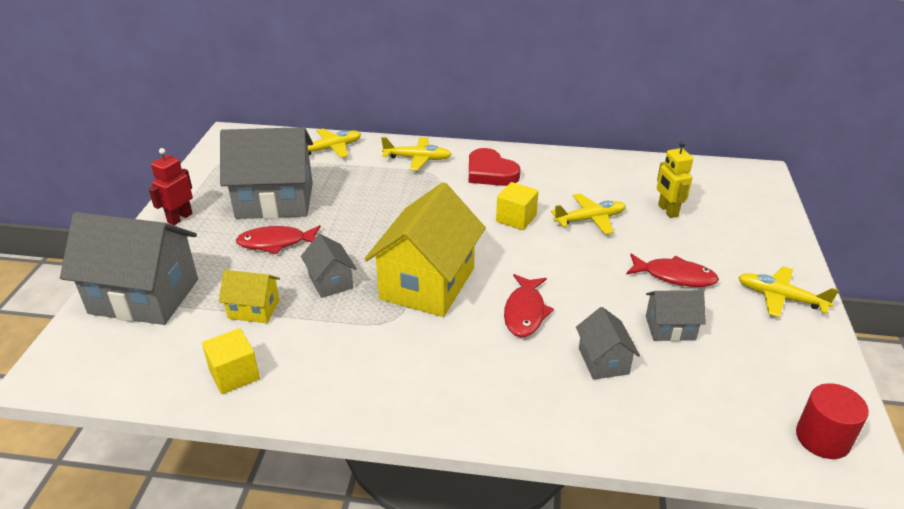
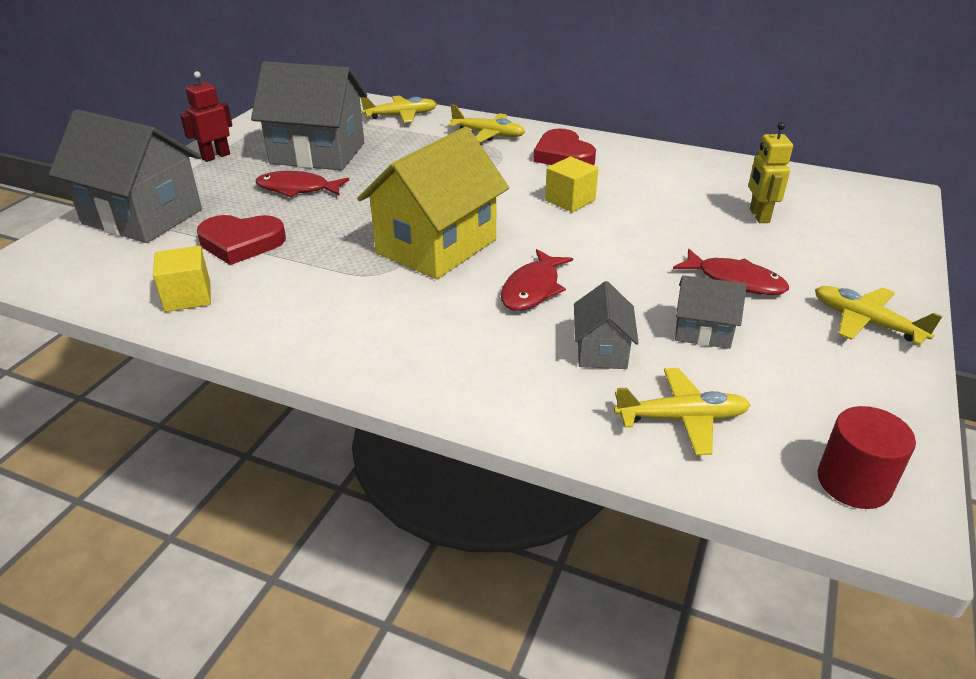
camera: 15 degrees right, 0 degrees up
(254, 309) = (241, 243): yellow house -> red heart
(330, 282) = (333, 230): grey house -> none
(590, 219) = (657, 212): yellow plane -> yellow plane (681, 418)

